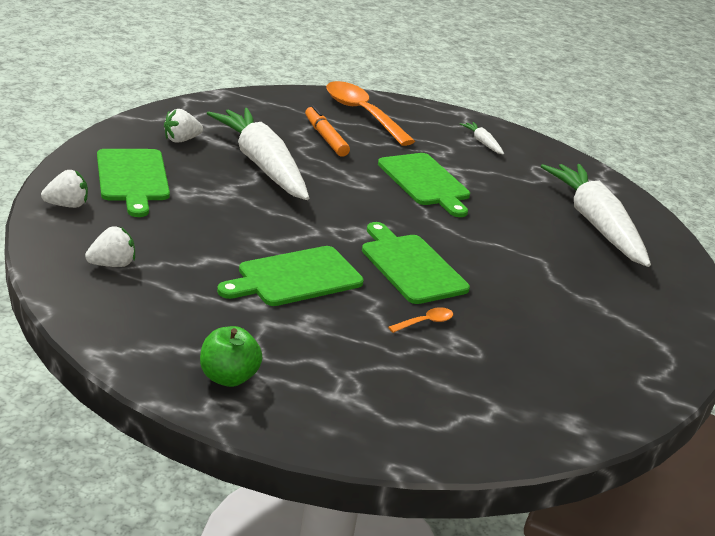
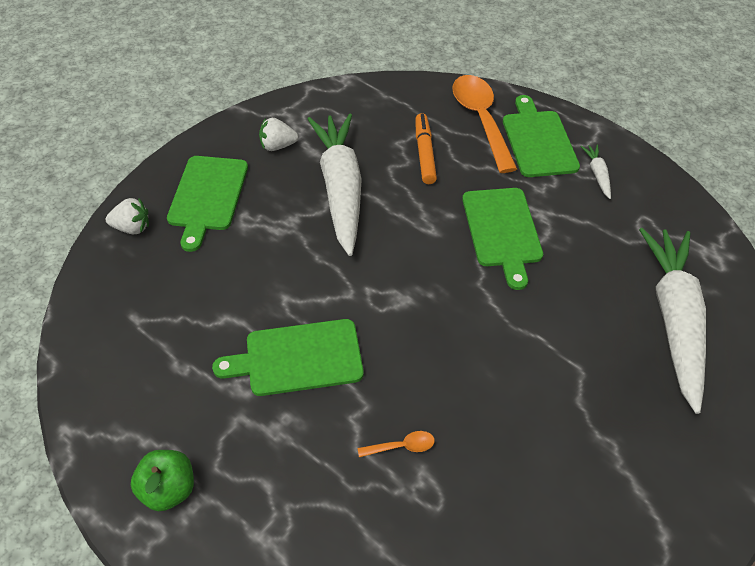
camera: 25 degrees right, 20 degrees up
(112, 264) = (135, 314): white strawberry -> none
(411, 266) = (426, 359): green cutting board -> green cutting board (538, 141)

